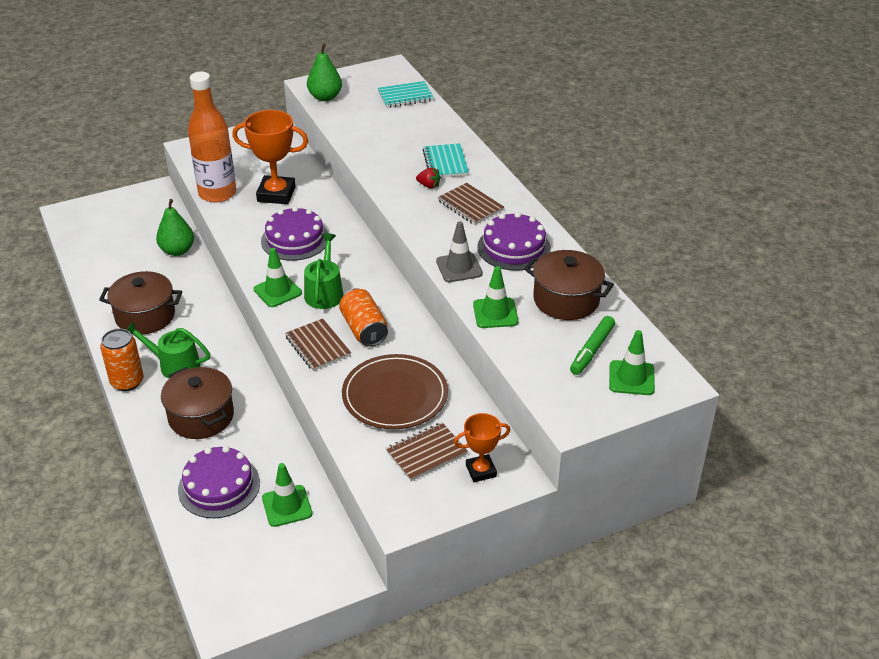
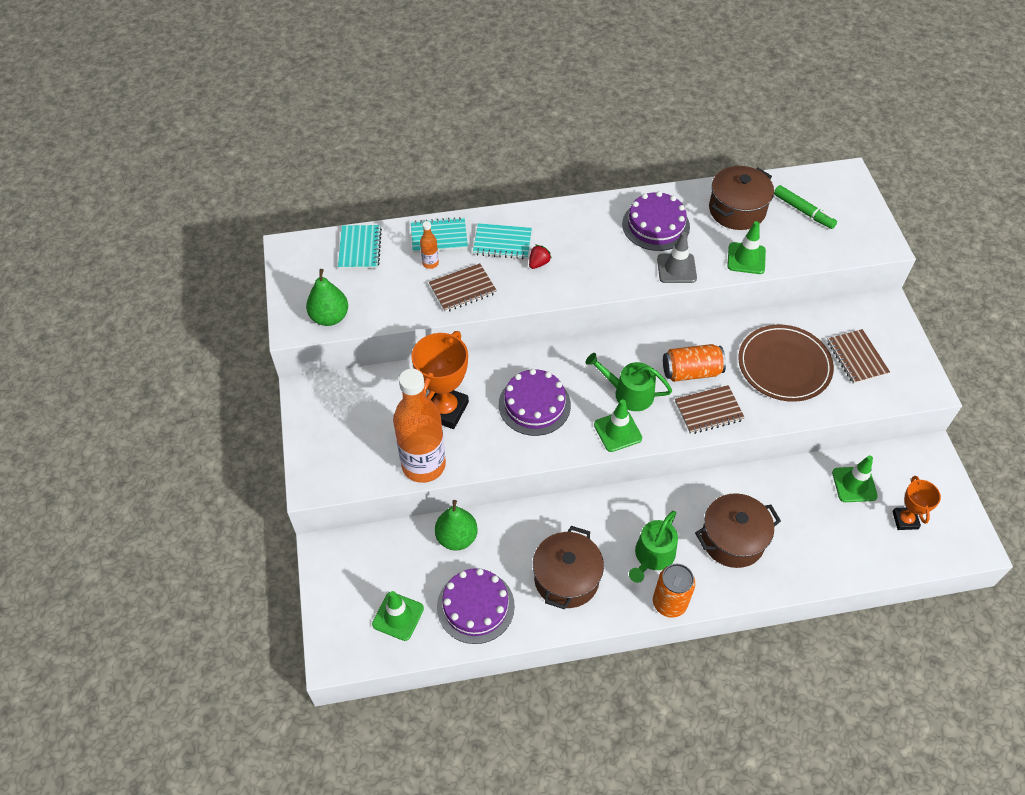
camera: 75 degrees left, 15 degrees up
(219, 486) = (825, 534): purple cake -> purple cake (475, 606)
(403, 131) = (430, 263): none -> orange bottle
(437, 130) = (439, 237): none -> turquoise notebook
(470, 206) = (582, 240): brown notebook -> brown notebook (463, 289)
(481, 471) = (879, 327): orange trophy -> orange trophy (905, 520)
(631, 378) = (839, 198): green traffic cone -> green traffic cone (398, 616)

